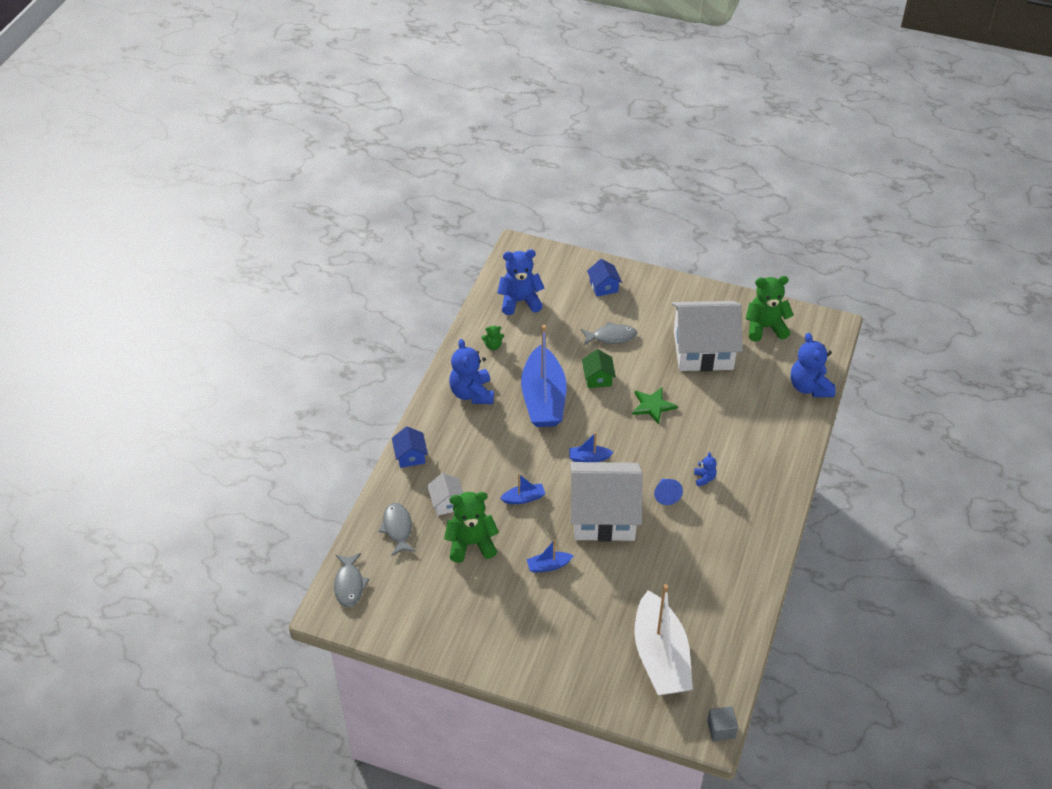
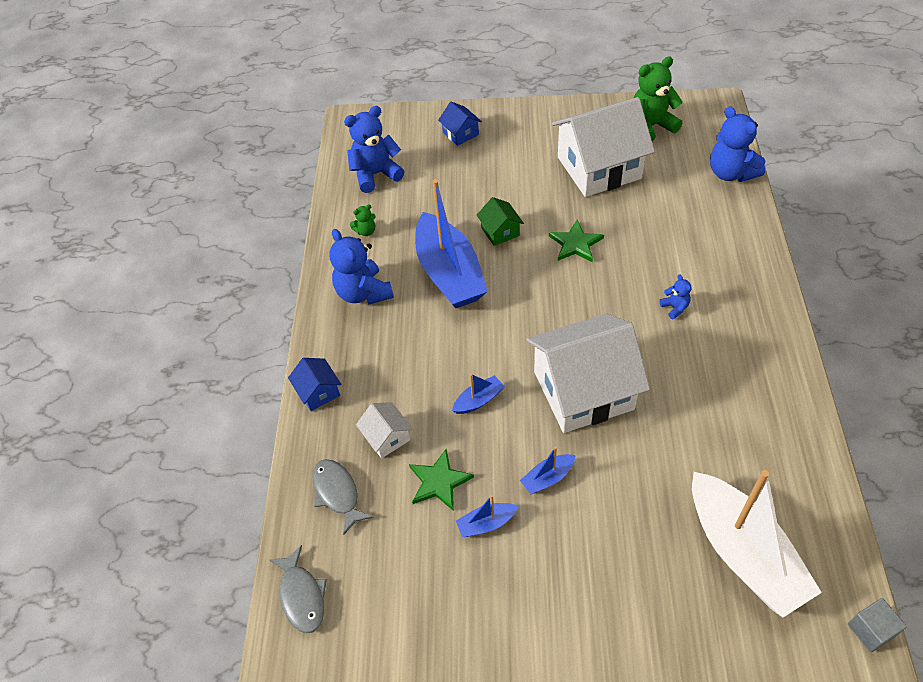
camera: 15 degrees left, 5 degrees up
(471, 544) = (439, 482): green teddy bear -> green star
(589, 458) = (533, 326): blue boat -> blue boat (486, 523)
(611, 337) = (493, 183): grey fish -> none
(666, 495) = (642, 341): blue cone -> none

